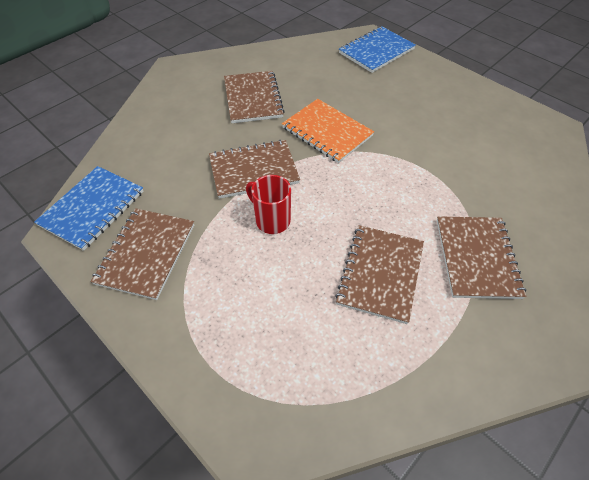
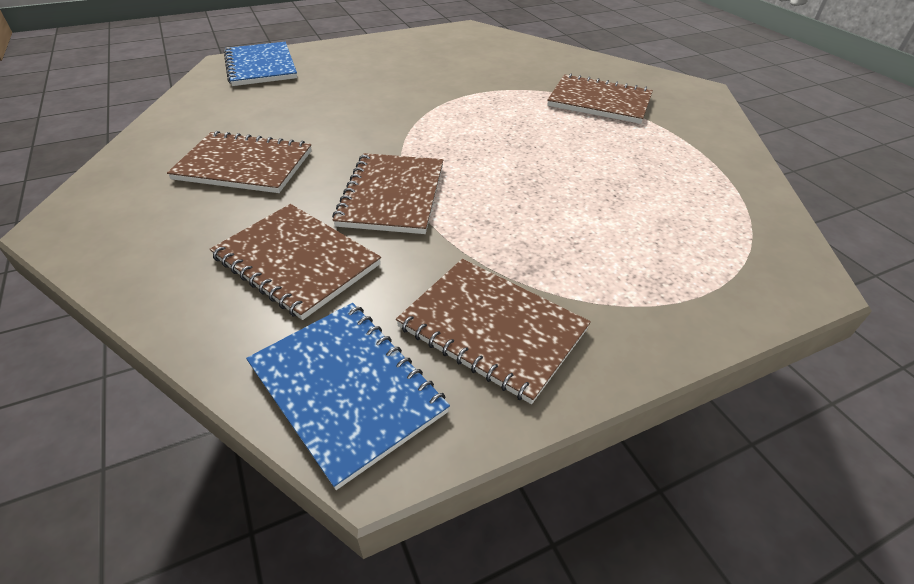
camera: 70 degrees left, 10 degrees down
(272, 220) = (491, 200): red mug -> none
(327, 132) = (369, 129): orange notebook -> none
(380, 273) = (600, 151): brown notebook -> brown notebook (296, 261)

